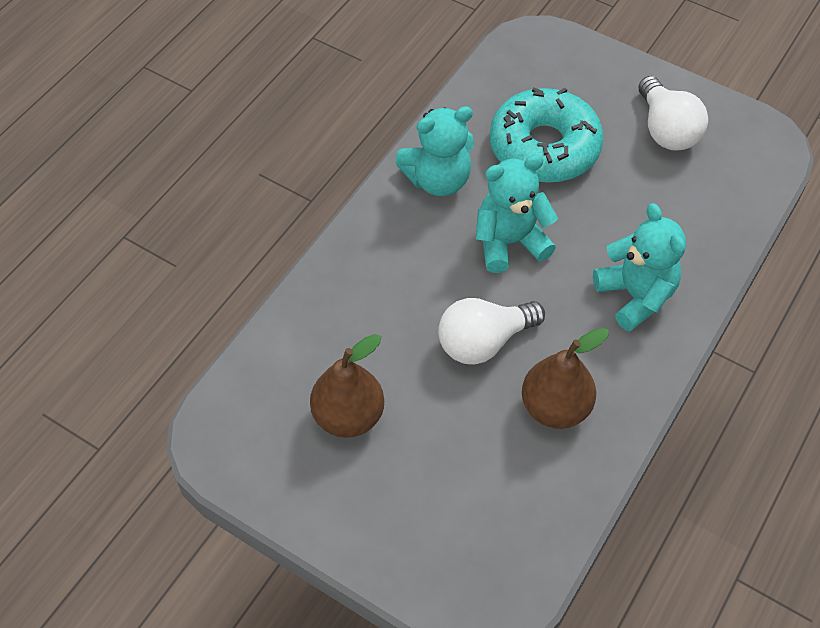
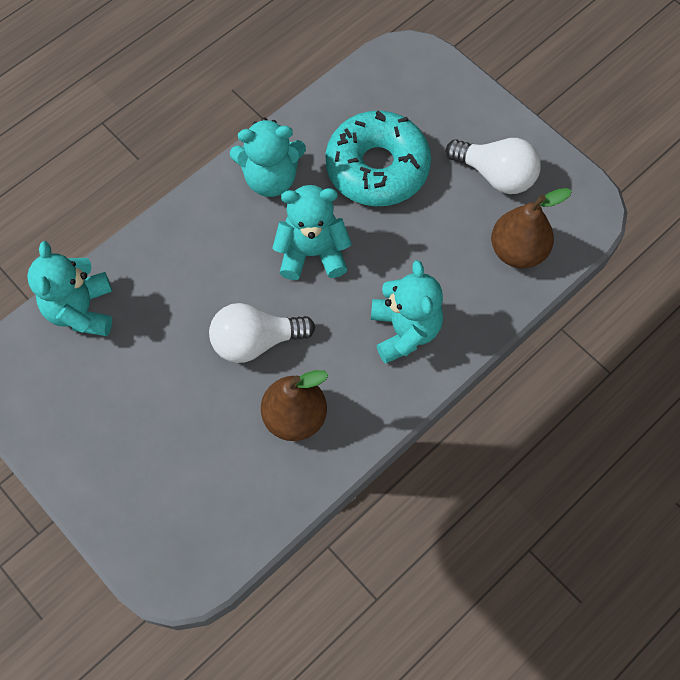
camera: 15 degrees right, 10 degrees up
(281, 354) = (81, 310): none -> turquoise teddy bear
(348, 416) = (118, 380): brown pear -> brown pear (518, 251)
(666, 130) = (496, 175): white light bulb -> white light bulb turned 60 degrees counterclockwise

